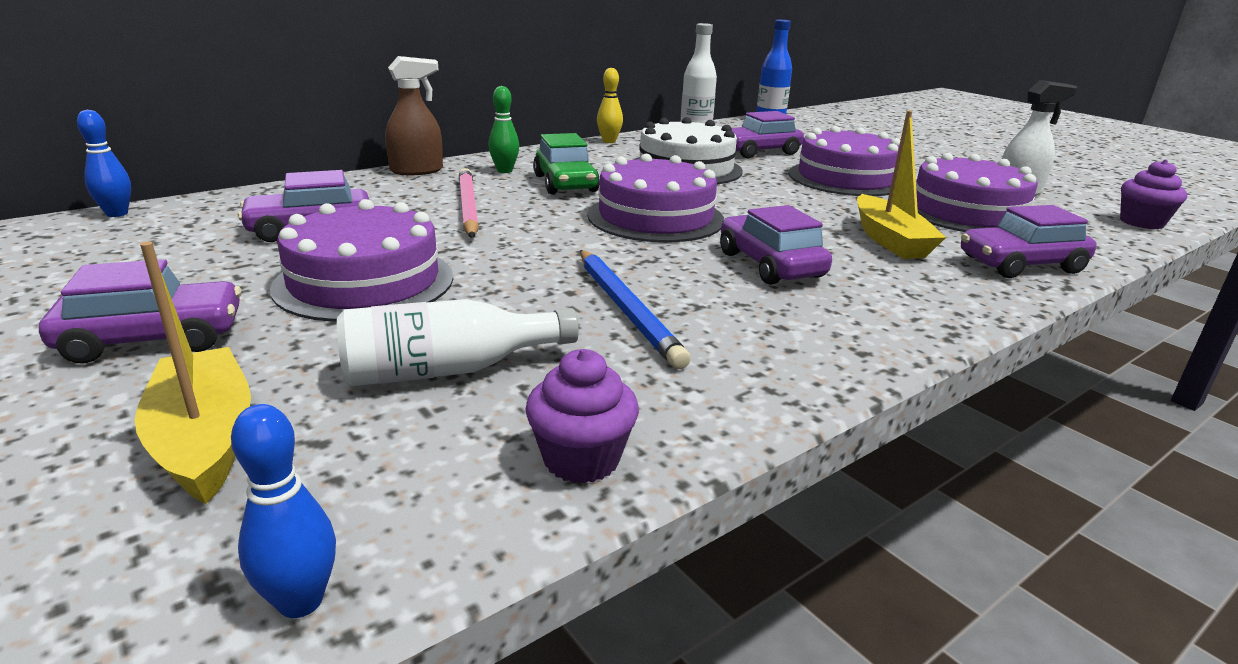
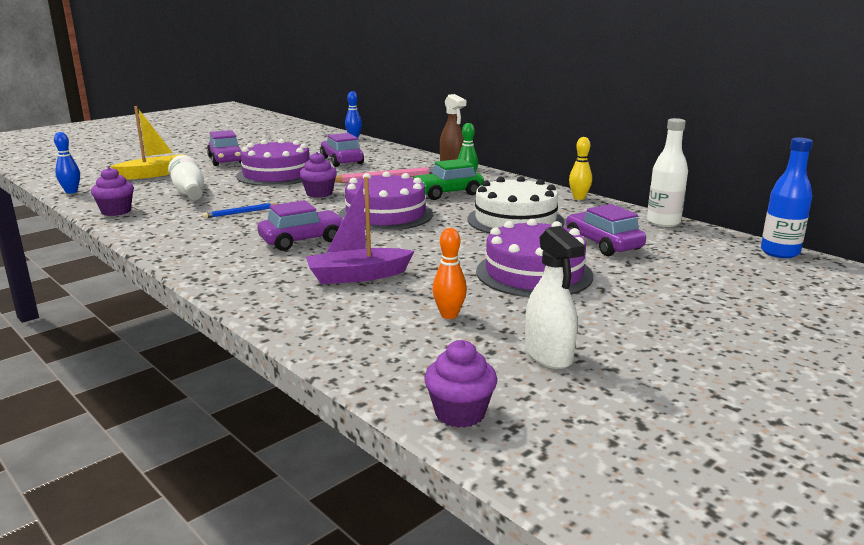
camera: 85 degrees right, 5 degrees down
(529, 250) = (319, 193): none -> purple cupcake
(626, 309) = (241, 213): blue pencil -> blue pencil, size x0.57
(890, 240) = (358, 276): yellow boat -> purple boat
(967, 212) = (449, 315): purple cake -> orange bowling pin
(1020, 265) = (309, 317): purple car -> none

